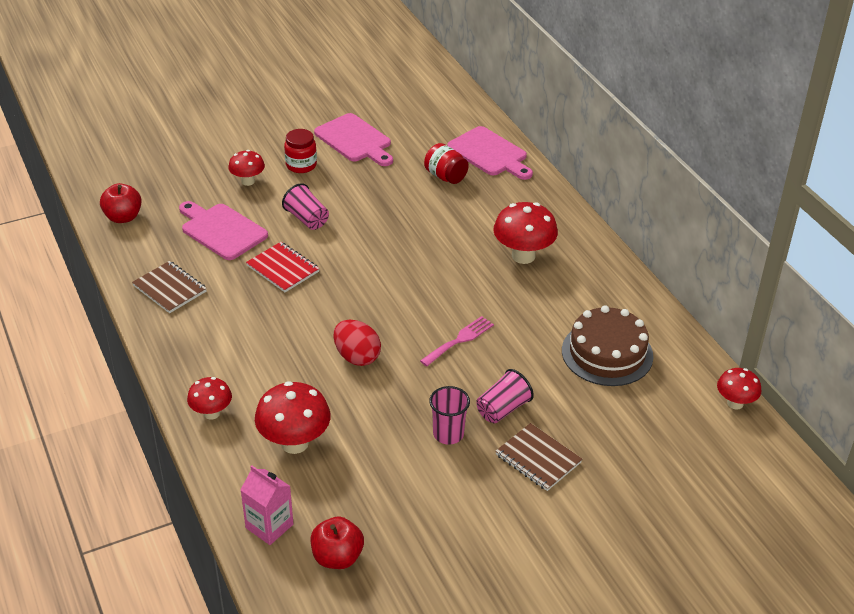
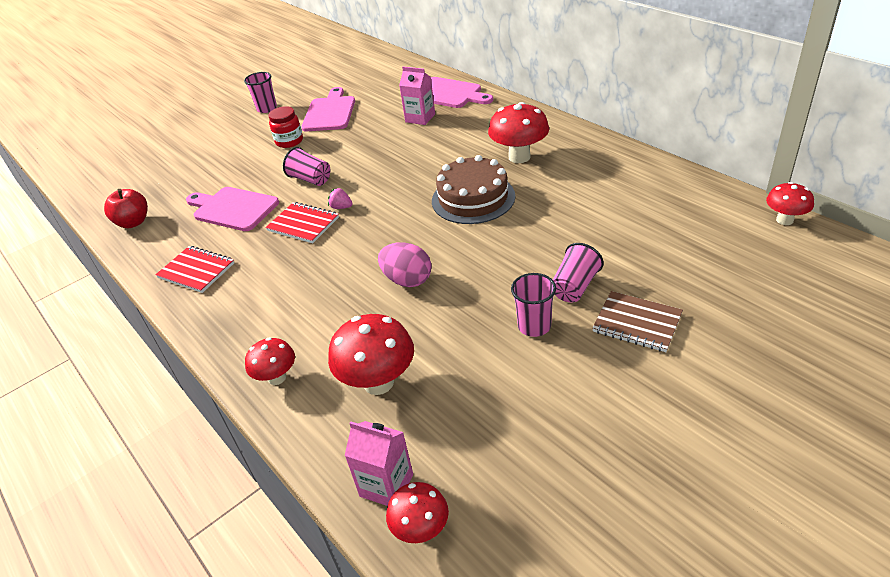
camera: 10 degrees left, 0 degrees up
(170, 289) = (196, 271): brown notebook -> red notebook
(248, 181) = (245, 165): red mushroom -> red mushroom (421, 529)
(291, 114) = (267, 108): none -> pink cup
(325, 261) = (341, 207): none -> pink strawberry
(337, 557) = (480, 498): red apple -> none
(355, 140) = (329, 112): pink cutting board -> pink cutting board turned 120 degrees counterclockwise
(357, 357) = (407, 280): red egg -> pink egg
(445, 176) = (420, 118): red jar -> pink carton
(459, 340) = (499, 238): pink fork -> none
(607, 353) = (641, 211): brown cake -> brown cake (473, 198)

